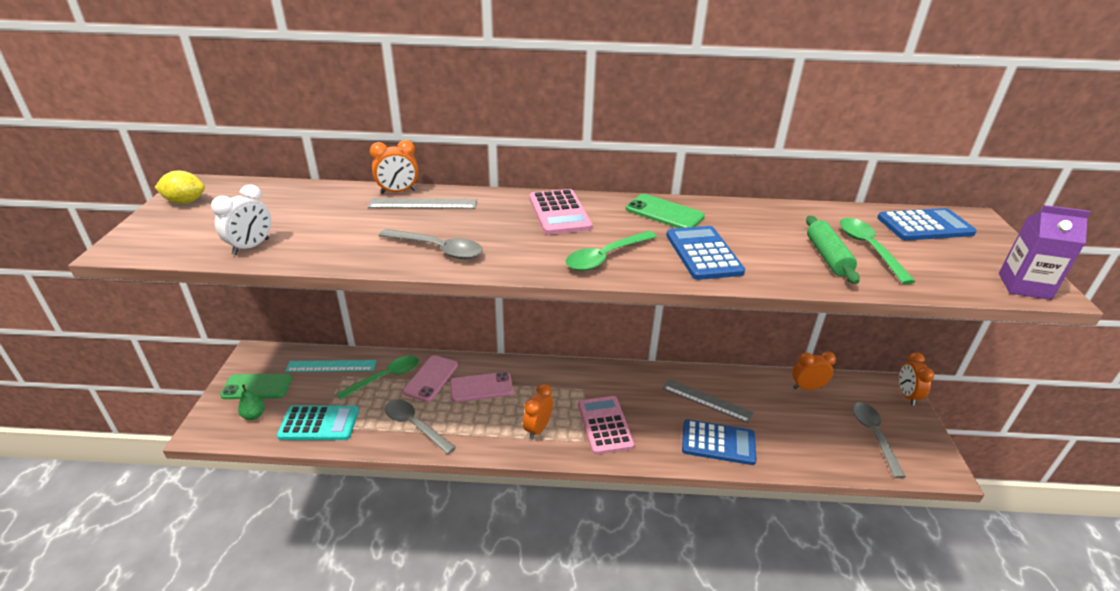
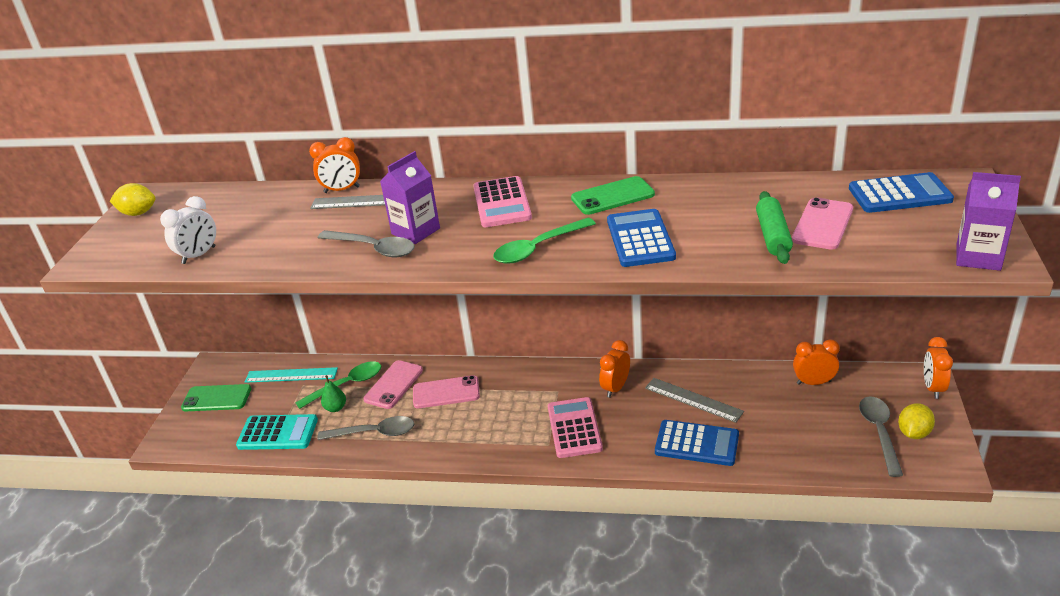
camera: 10 degrees right, 0 degrees up
(254, 415) = (214, 426): green pear -> green pear (335, 408)
(415, 425) = (374, 433): grey spoon -> grey spoon turned 135 degrees clockwise
(479, 234) = (415, 231): none -> purple carton
(538, 428) = (502, 433): orange clock -> orange clock (615, 388)
(664, 213) = (612, 196): green phone -> green phone turned 60 degrees counterclockwise
(869, 249) = (822, 224): green spoon -> pink phone
(902, 436) = (913, 433): none -> yellow lemon

